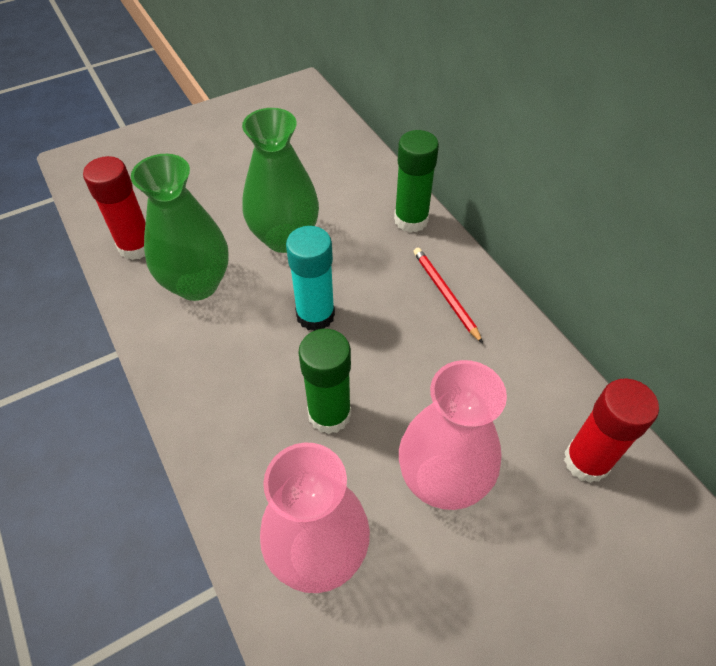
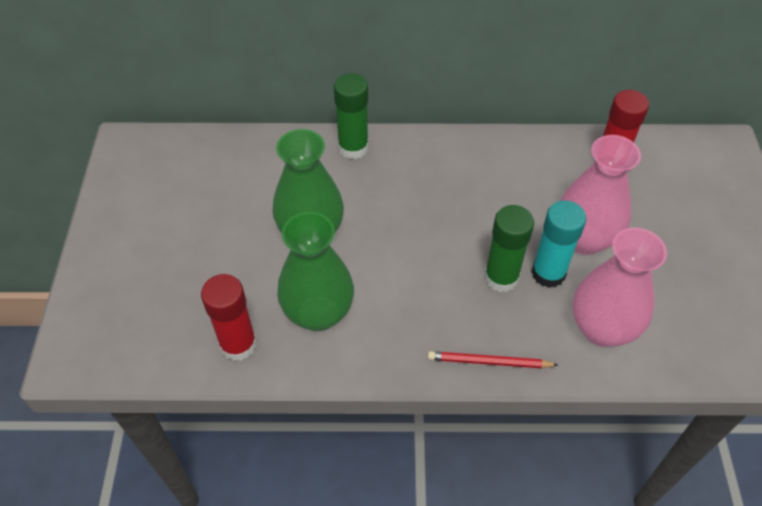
camera: 60 degrees left, 0 degrees up
(315, 315) = (407, 248): turquoise glue stick -> turquoise glue stick (548, 273)
(445, 294) = (439, 164): red pencil -> red pencil (489, 362)

